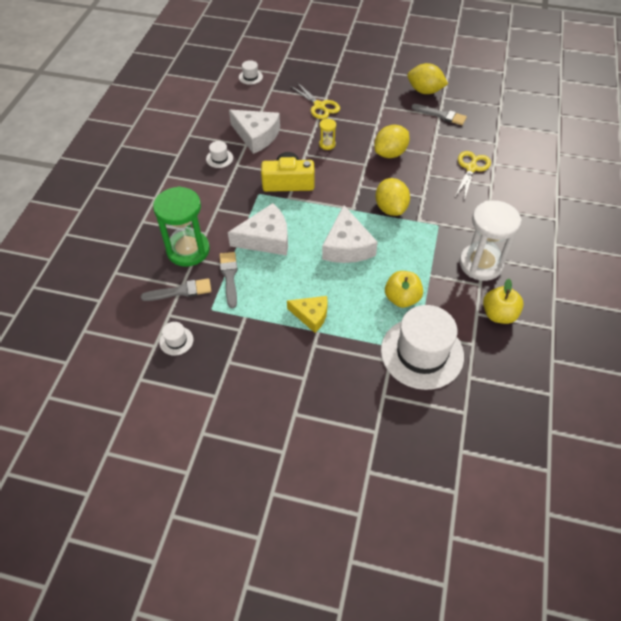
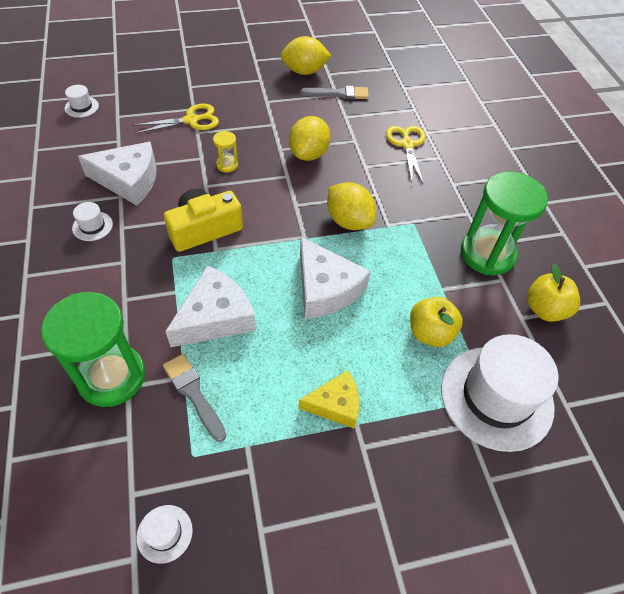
camera: 30 degrees left, 0 degrees up
(181, 291) = (132, 447): grey brush -> none
(319, 106) = (191, 120): yellow scissors -> yellow scissors turned 45 degrees counterclockwise
(481, 264) = (487, 254): white hourglass -> green hourglass

